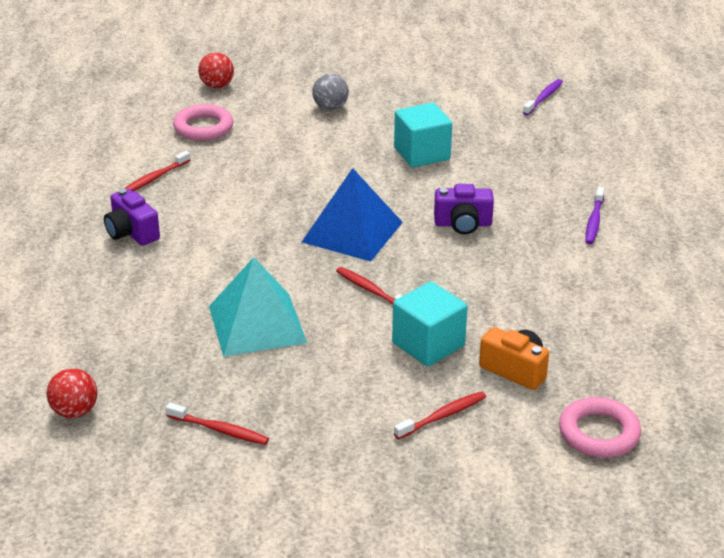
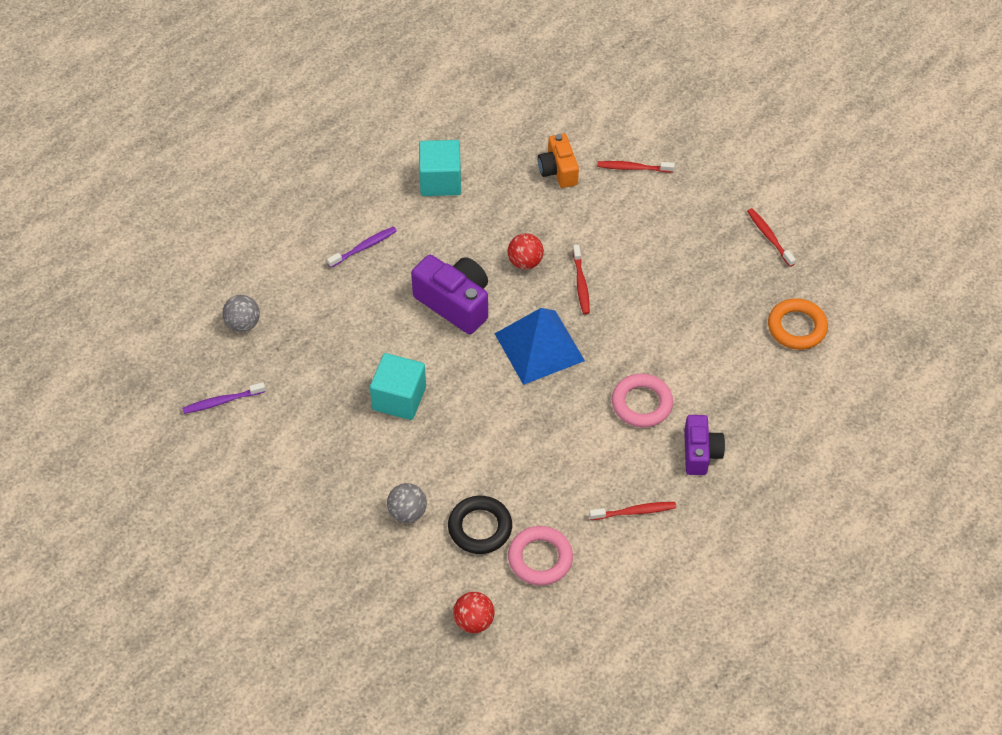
camera: 140 degrees left, 20 degrees up
(75, 411) = (847, 304): red ball -> red ball (525, 262)
(116, 363) = (796, 327): none -> orange ring
(257, 324) = (681, 303): turquoise pyramid -> none
(267, 122) = (480, 528): none -> black ring
(428, 344) = (589, 219): turquoise cube -> turquoise cube (440, 181)
(463, 224) = (455, 303): purple camera -> purple camera, size x1.53
(599, 433) = (560, 107): pink ring -> pink ring (641, 403)
(602, 137) = (243, 324): none -> grey ball

